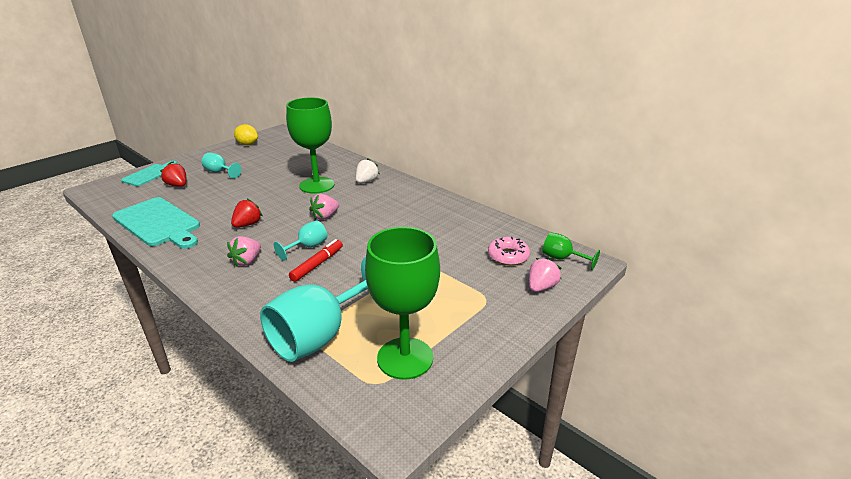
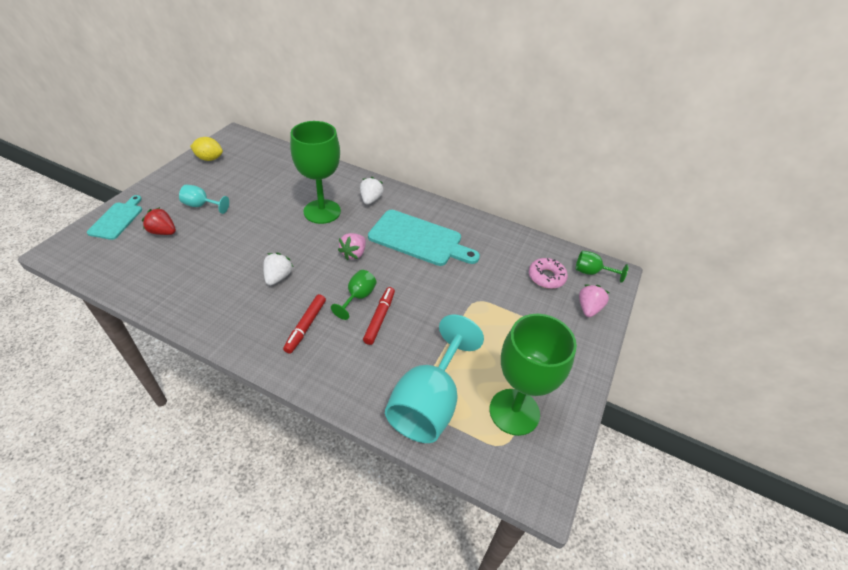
camera: 20 degrees left, 15 degrees up
(158, 223) = (175, 291): turquoise cutting board -> turquoise cutting board (419, 239)
(247, 224) = (278, 277): red strawberry -> white strawberry
(247, 261) = (306, 326): pink strawberry -> red marker
(307, 247) = (358, 297): turquoise goblet -> green goblet

